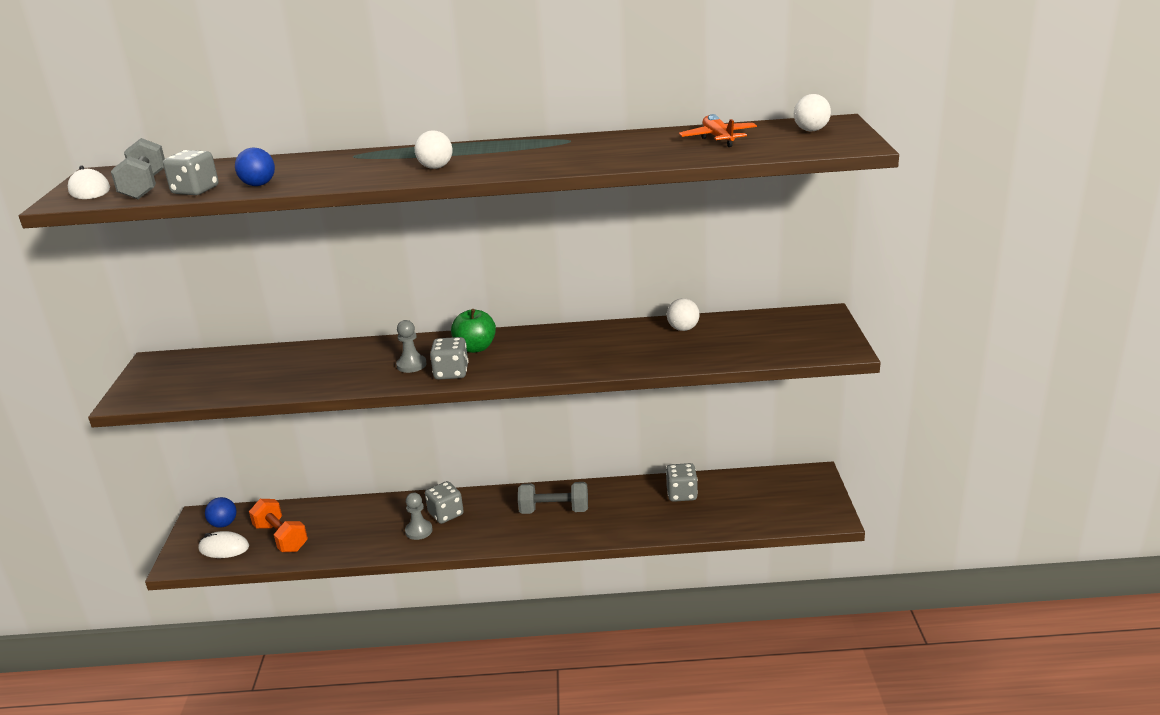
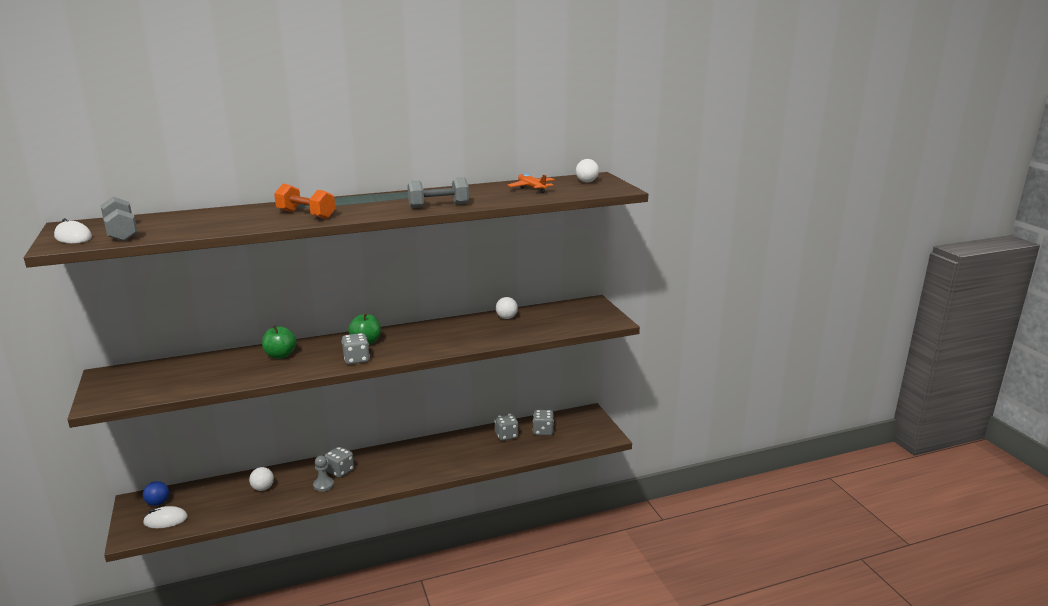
camera: 20 degrees left, 5 degrees down
(195, 190) = (169, 233): grey dice -> grey dice (543, 431)
(258, 185) = (219, 227): blue ball -> none
(281, 538) = (212, 505): orange dumbbell -> orange dumbbell (306, 214)
(361, 356) = (280, 355): none -> green apple
(411, 365) = (323, 357): grey pawn -> none
(436, 167) = (349, 211): white ball -> white ball (263, 488)
(554, 510) = (420, 457): grey dumbbell -> grey dumbbell (438, 206)

